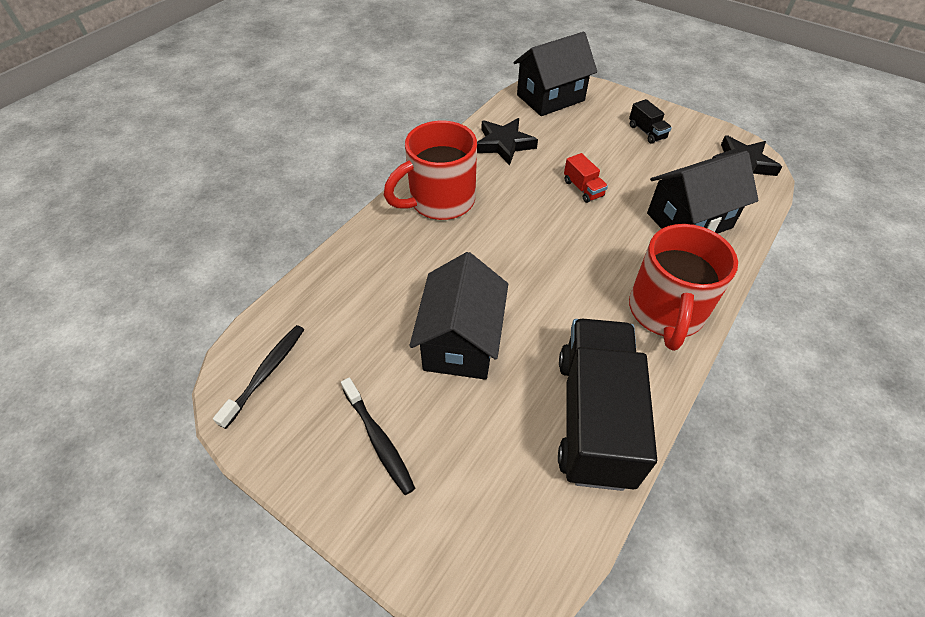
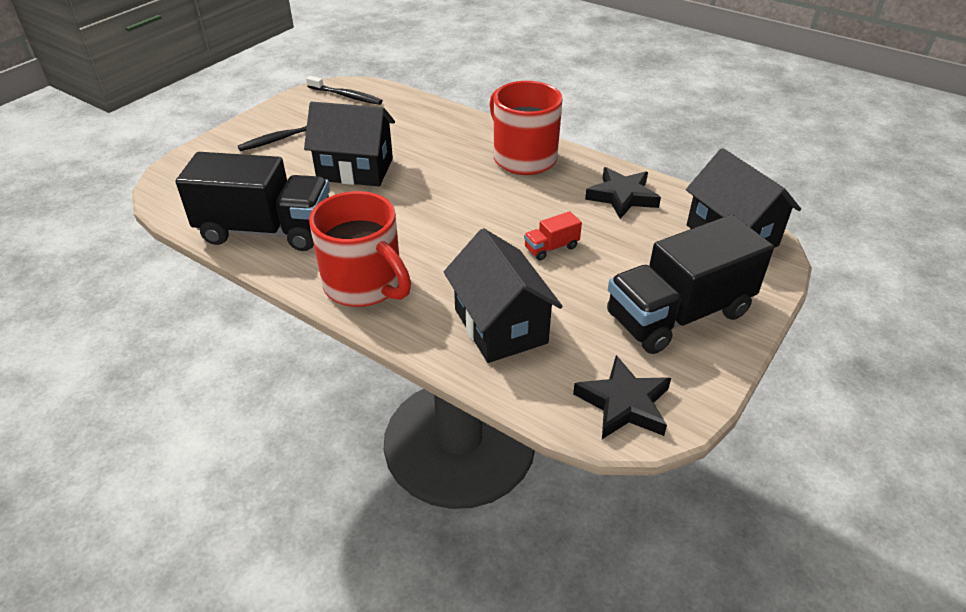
camera: 90 degrees right, 10 degrees down
(647, 132) = (678, 314): black truck -> black truck, size x2.47
(665, 312) = (365, 285): red mug -> red mug turned 150 degrees counterclockwise

